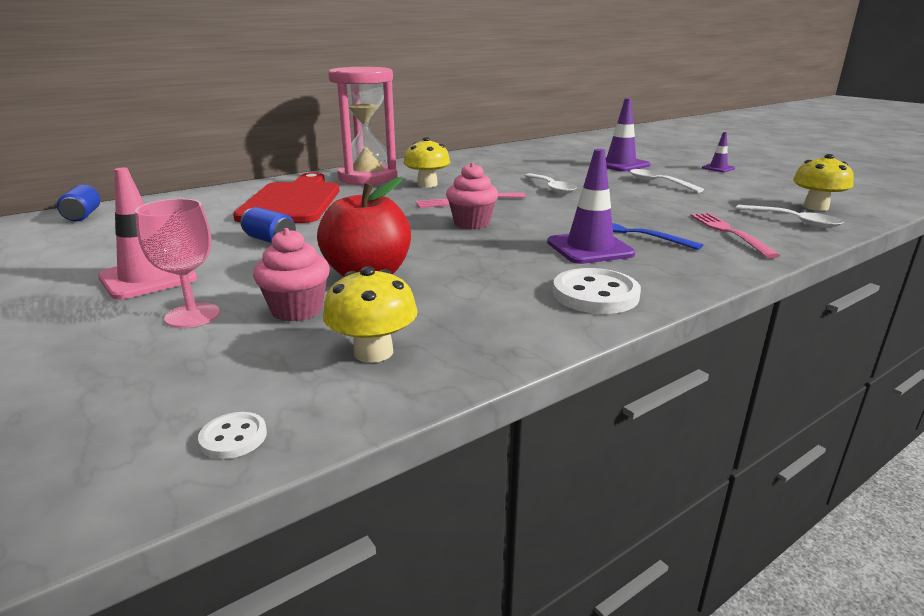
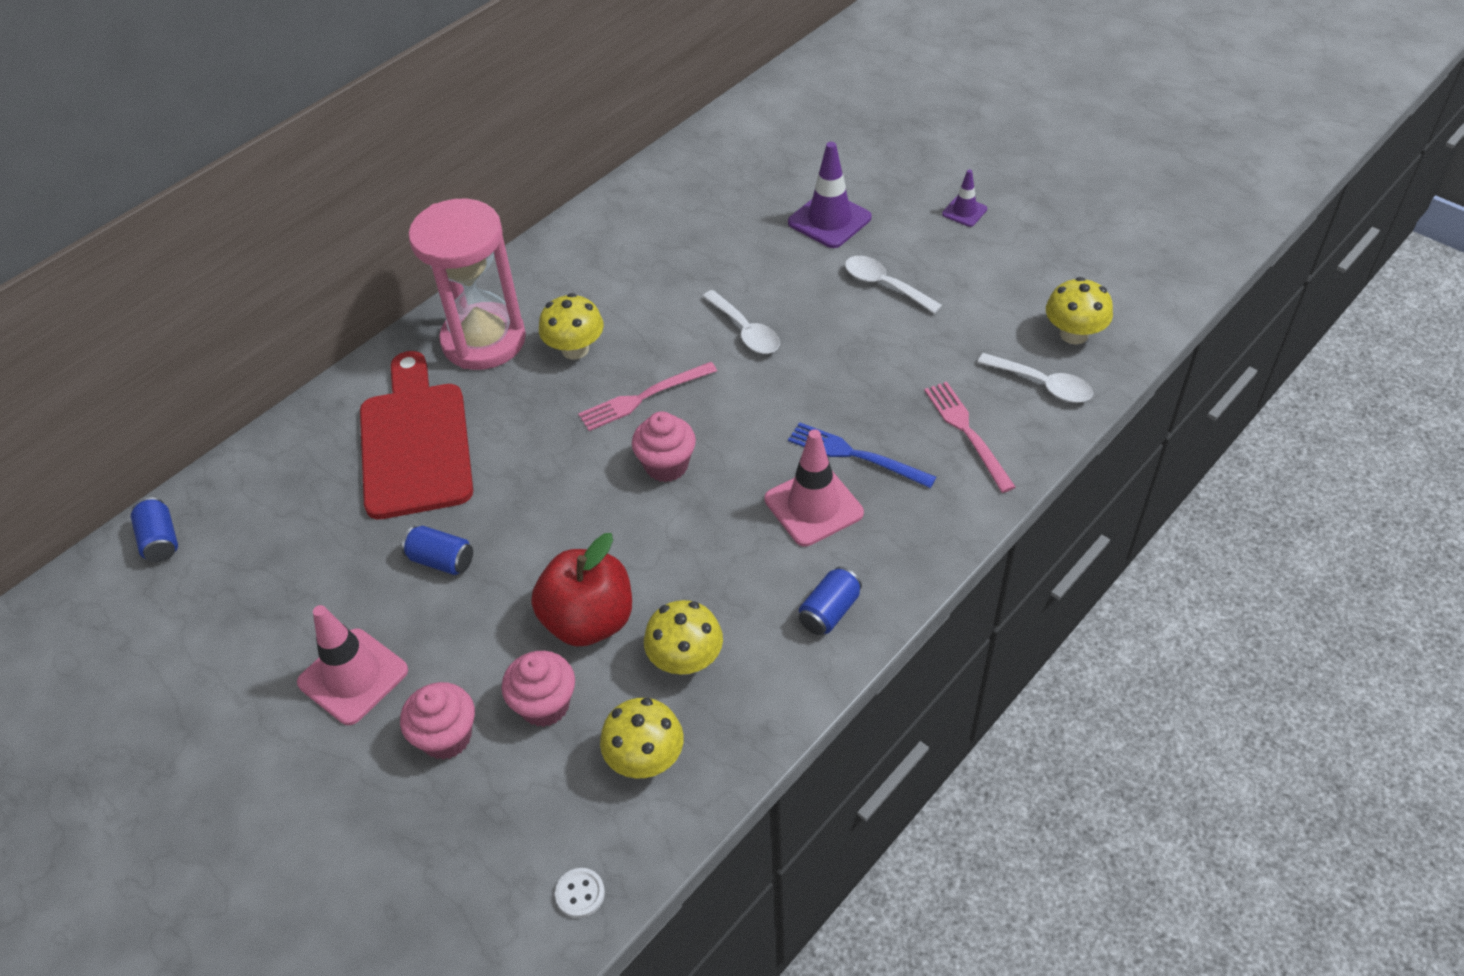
camera: 10 degrees left, 25 degrees up
(192, 315) = (446, 737): pink goblet -> pink cupcake
(445, 303) = (685, 660): none -> yellow mushroom
(589, 248) = (813, 506): purple traffic cone -> pink traffic cone
(595, 294) = (829, 611): white button -> blue can

